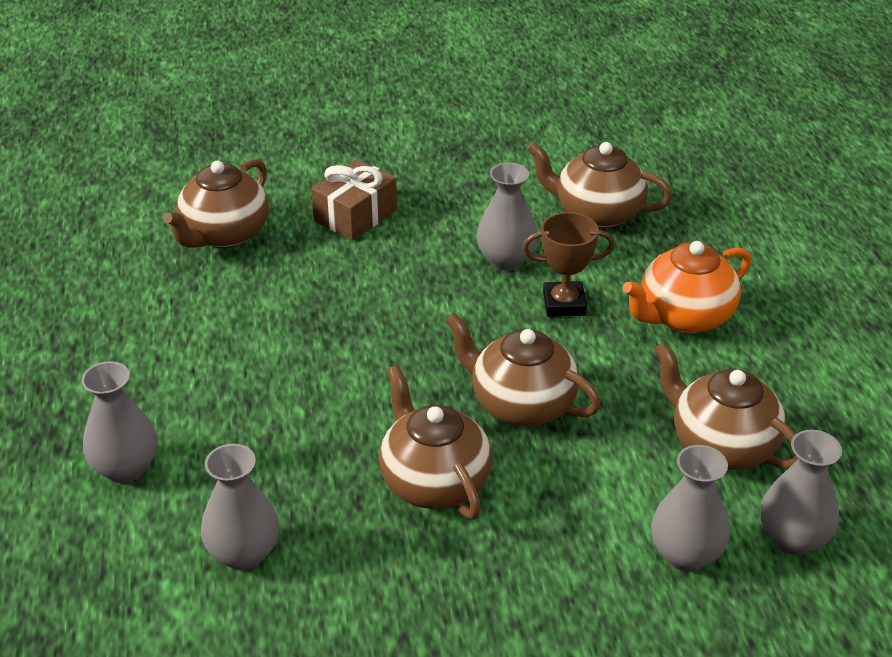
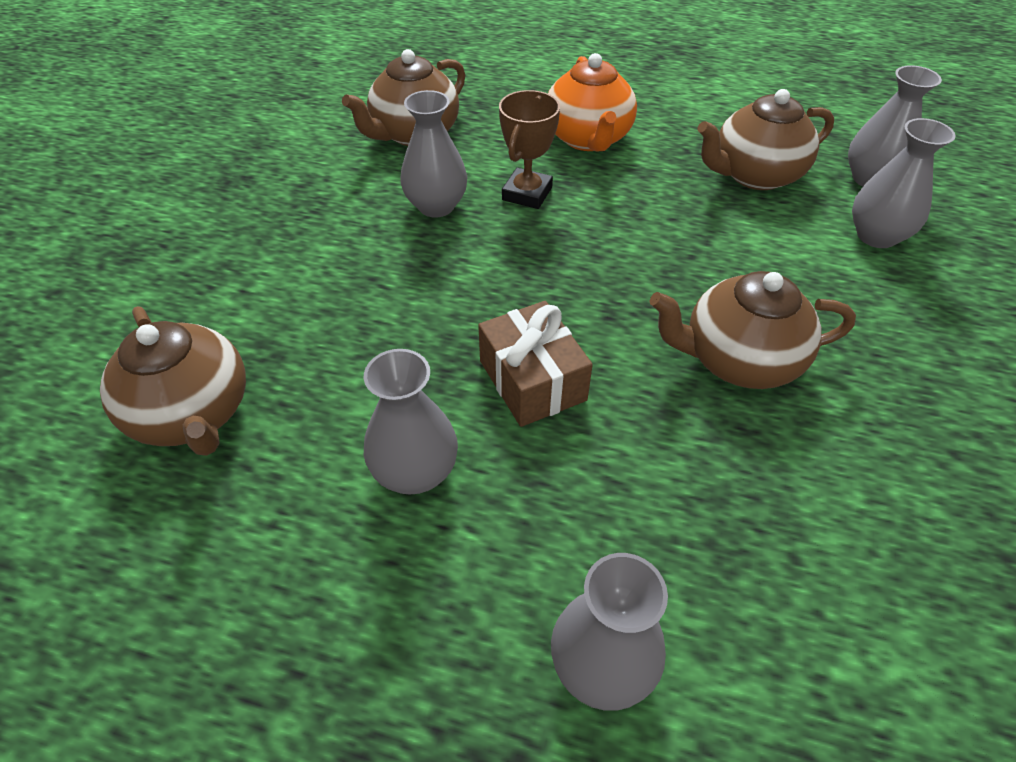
camera: 65 degrees left, 10 degrees up
(243, 553) = (804, 565): grey vase -> grey vase (415, 472)
(355, 215) = (268, 285): brown gift -> brown gift (532, 380)
(521, 404) = (652, 265): brown teapot -> none

